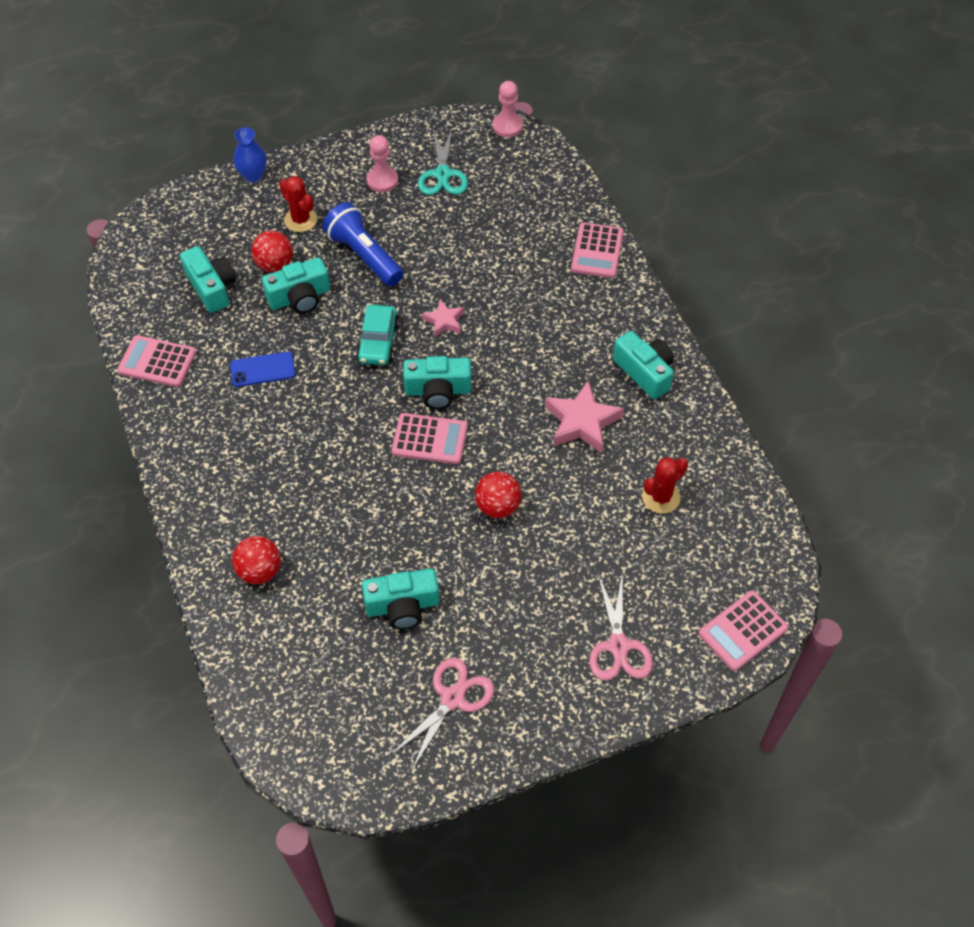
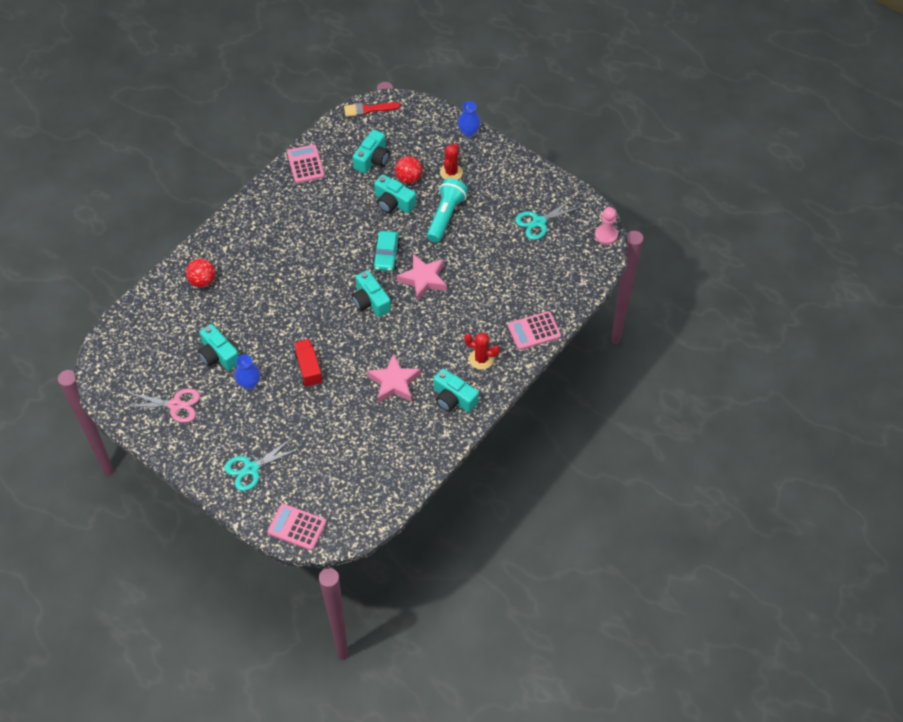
camera: 60 degrees right, 0 degrees up
(126, 255) = (368, 109): none -> red brush
(262, 369) = (331, 213): blue phone -> none
(364, 256) = (445, 216): blue flashlight -> turquoise flashlight
(378, 342) = (386, 255): turquoise car -> turquoise car turned 60 degrees counterclockwise
(382, 180) = (511, 195): pink pawn -> none
(429, 439) = (334, 314): pink calculator -> none
(444, 321) = (423, 279): pink star -> pink star, size x1.73
(476, 588) = (249, 384): none -> blue vase
(498, 506) = (308, 368): red ball -> red truck
(618, 646) = (251, 469): pink scissors -> turquoise scissors
(644, 372) = (453, 398): turquoise camera -> turquoise camera turned 105 degrees clockwise
(661, 497) = (365, 447): red cactus -> red cactus (481, 359)

